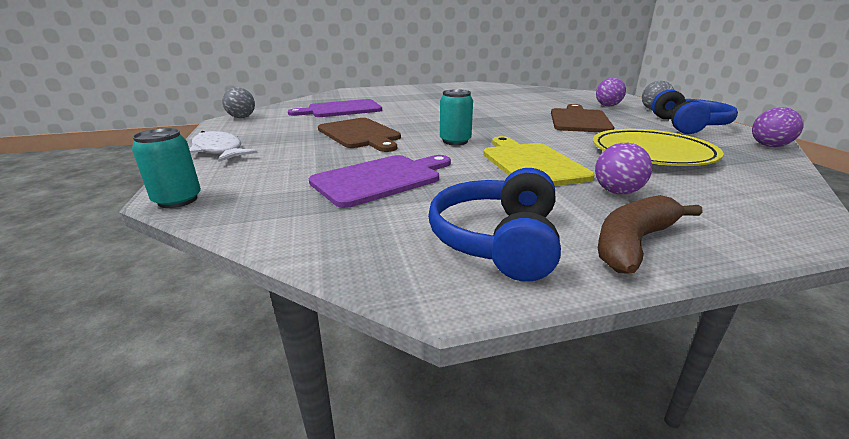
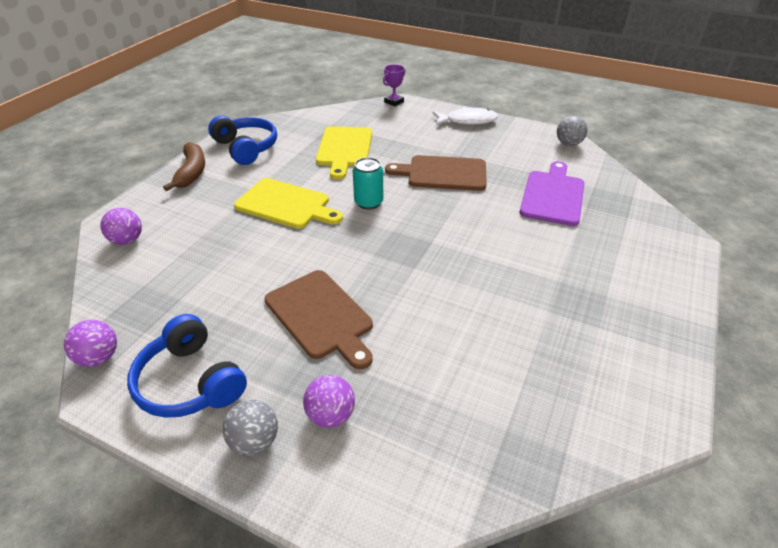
camera: 130 degrees right, 15 degrees up
(178, 200) = (394, 102): turquoise can -> purple trophy
(380, 179) = (344, 149): purple cutting board -> yellow cutting board
(617, 192) = (214, 203): purple ball -> purple ball (127, 240)
(651, 153) = (210, 268): yellow plate -> none

